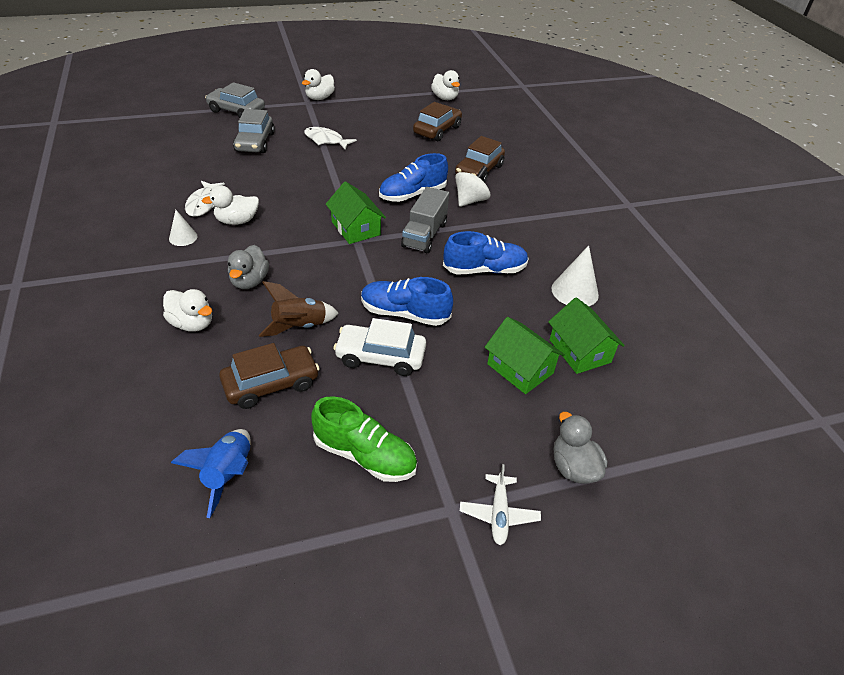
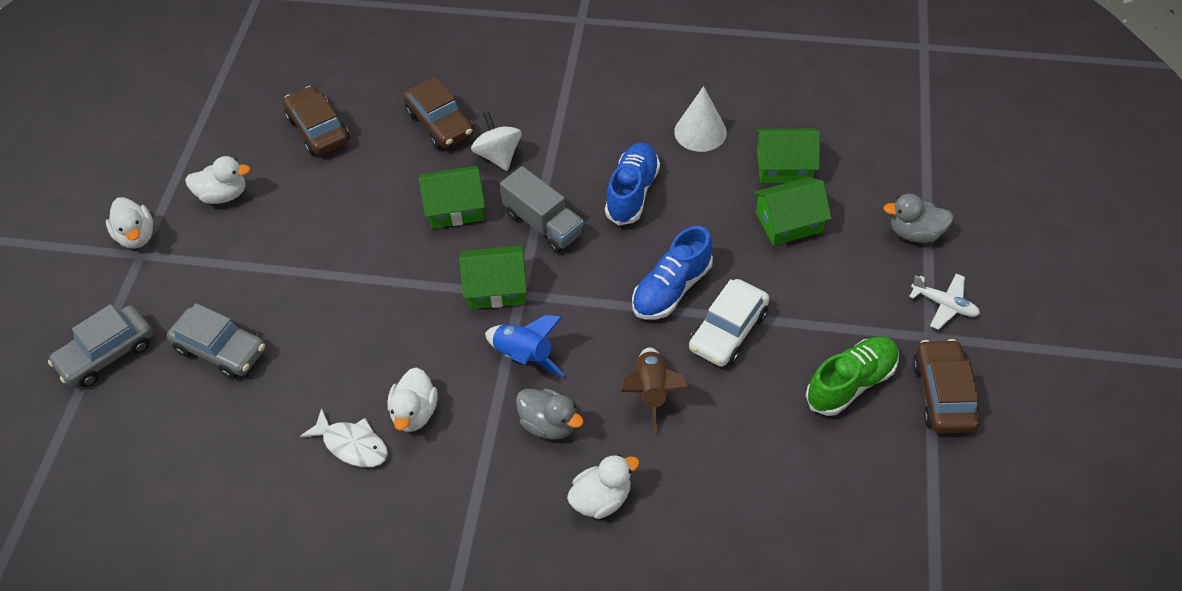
camera: 60 degrees left, 10 degrees up
(183, 237) = (421, 482): white cone -> none
(228, 474) = (836, 502): blue rocket -> blue rocket (524, 356)
(271, 384) = (729, 439): brown car -> brown car (943, 394)
(326, 140) = (268, 262): white fish -> none
(412, 194) = (455, 208): blue shoe -> green house
(445, 98) = (237, 90): white duck -> white duck (223, 195)

